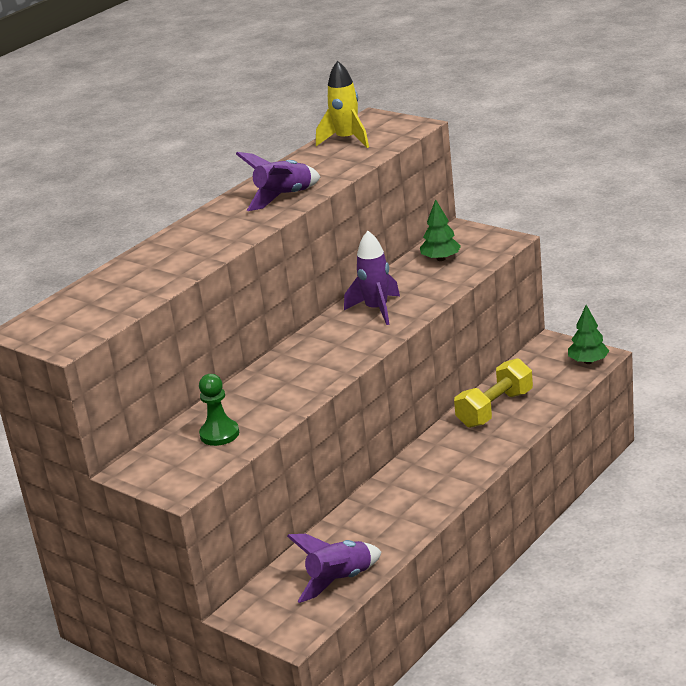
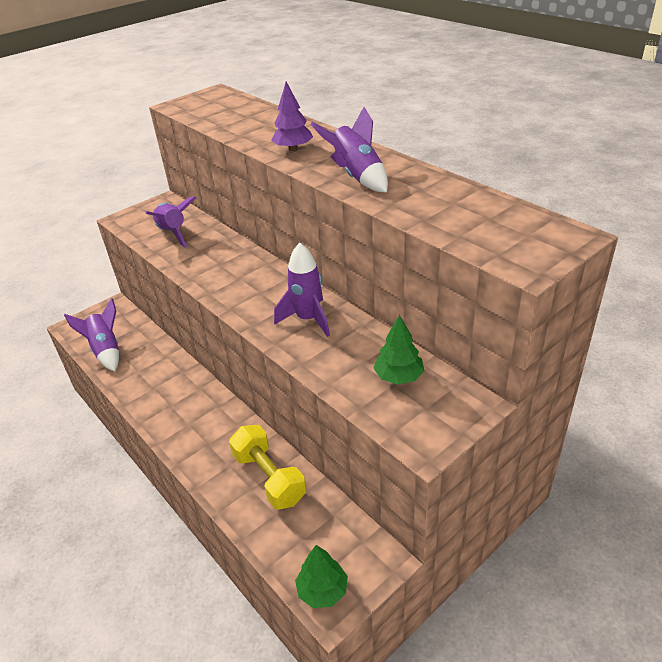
camera: 100 degrees right, 10 degrees up
(219, 434) = (173, 233): green pawn -> purple rocket
(220, 237) = (293, 149): none -> purple tree
(347, 140) = (497, 215): yellow rocket -> none

